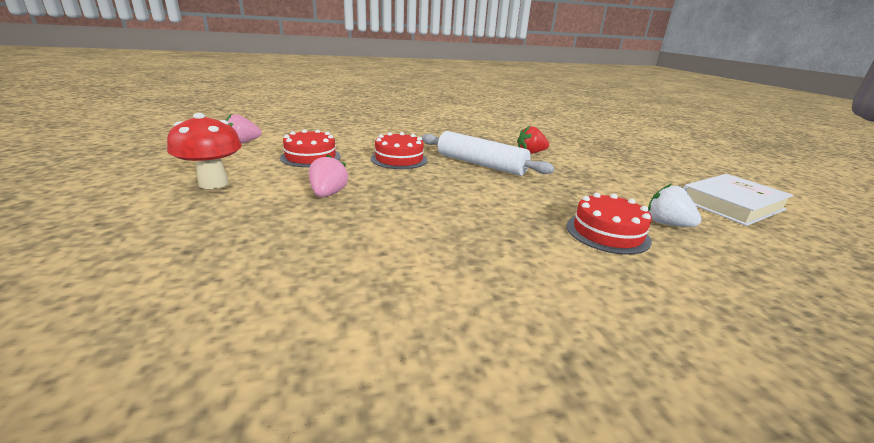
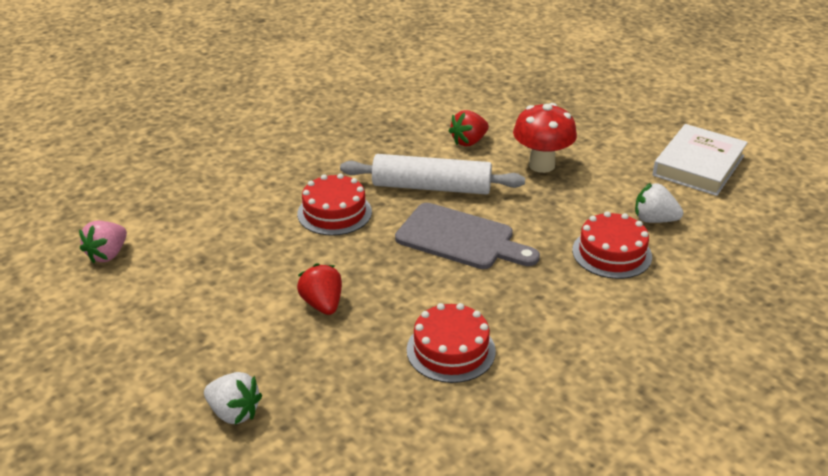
camera: 25 degrees left, 10 degrees up
(170, 229) = (234, 412): none -> white strawberry
(213, 183) = (182, 339): red mushroom -> red mushroom (541, 165)
(310, 157) = (229, 249): red cake -> red cake (451, 350)
(328, 194) = (322, 304): pink strawberry -> red strawberry
(475, 191) = (460, 238): none -> grey cutting board

